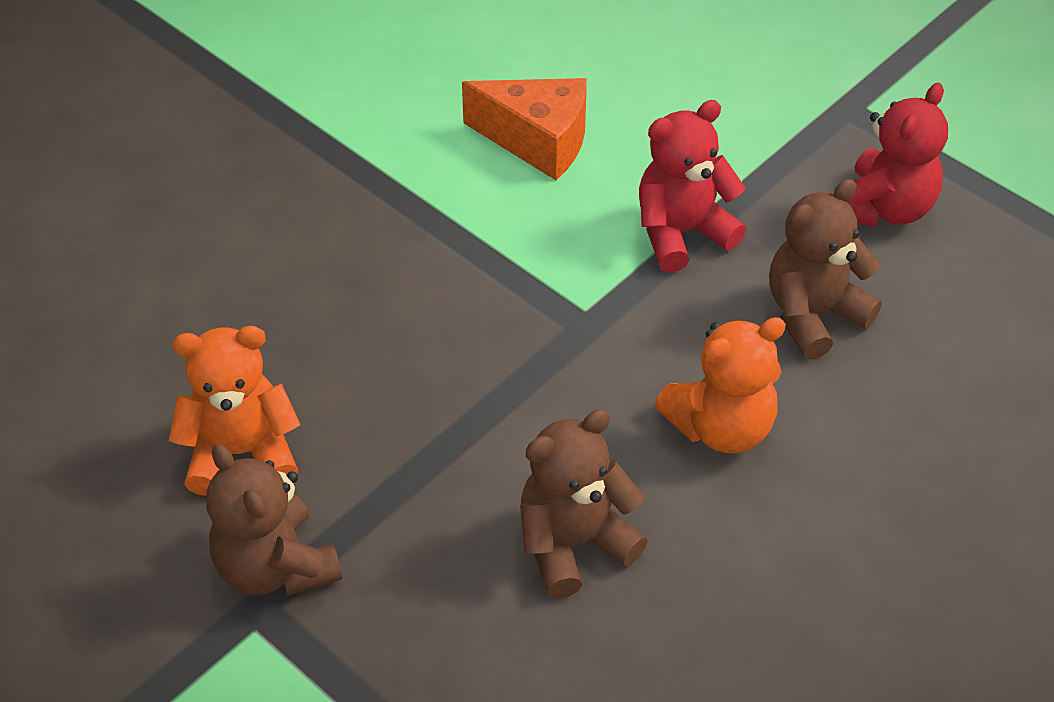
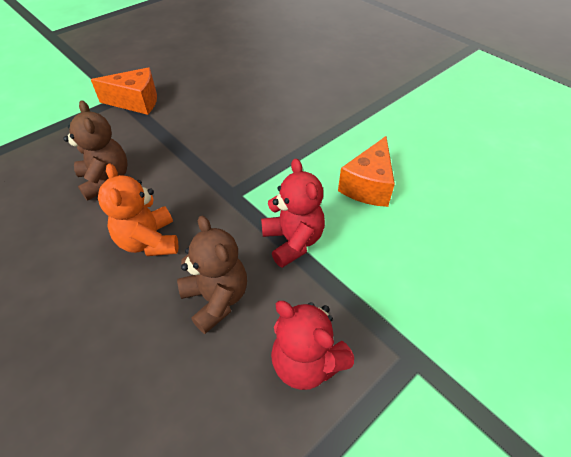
camera: 95 degrees right, 0 degrees up
(242, 453) = (191, 94): orange teddy bear -> none
(275, 566) = (136, 102): brown teddy bear -> orange cheese

